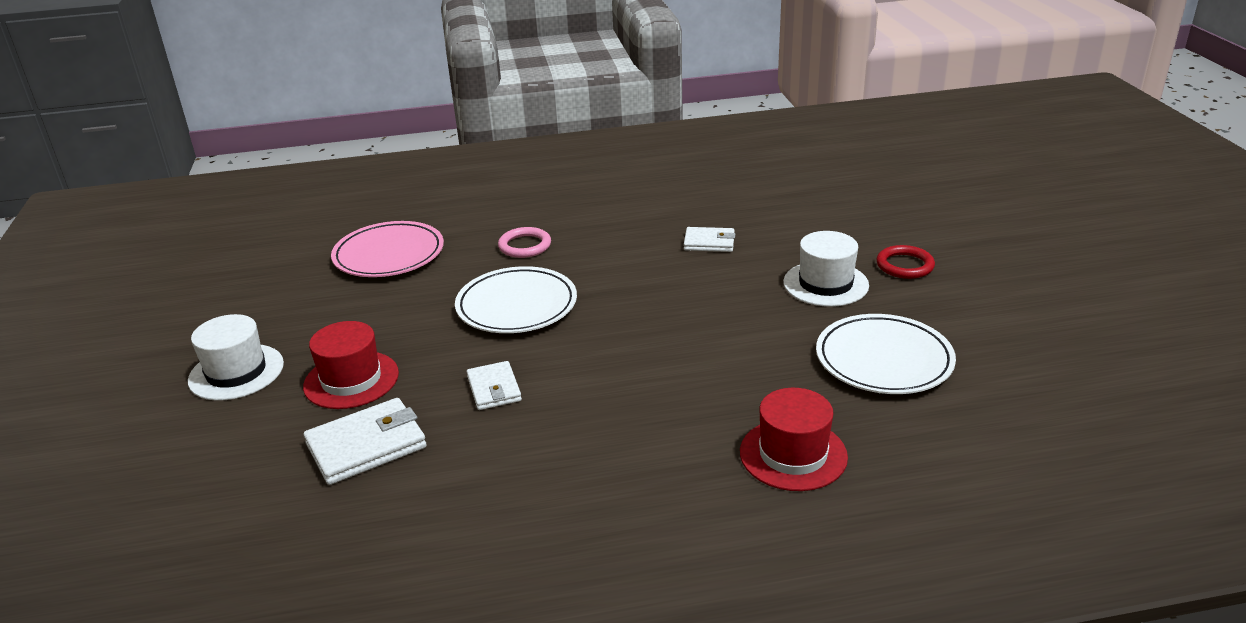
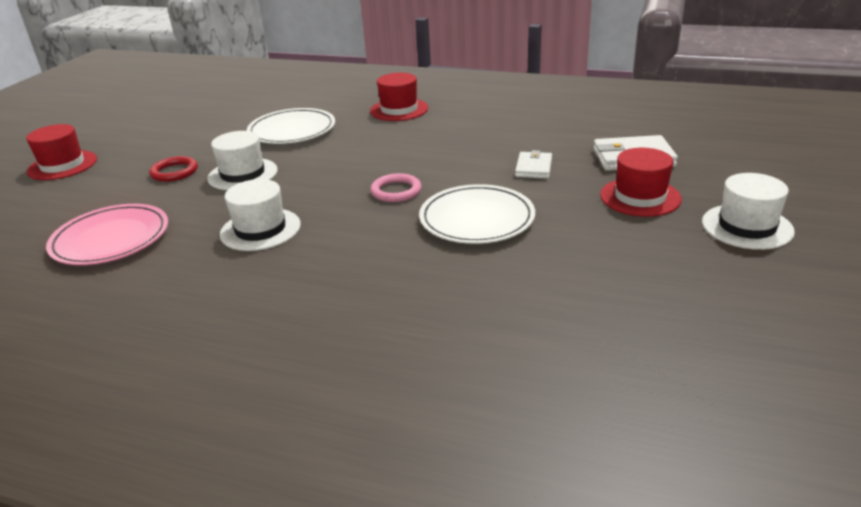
camera: 150 degrees left, 0 degrees up
(389, 255) = (578, 318): pink plate -> pink plate (111, 239)
(525, 246) = (420, 280): pink ring -> pink ring (396, 191)
(709, 243) = (260, 229): white wallet -> white hat
(1042, 238) = (62, 165): none -> red hat

